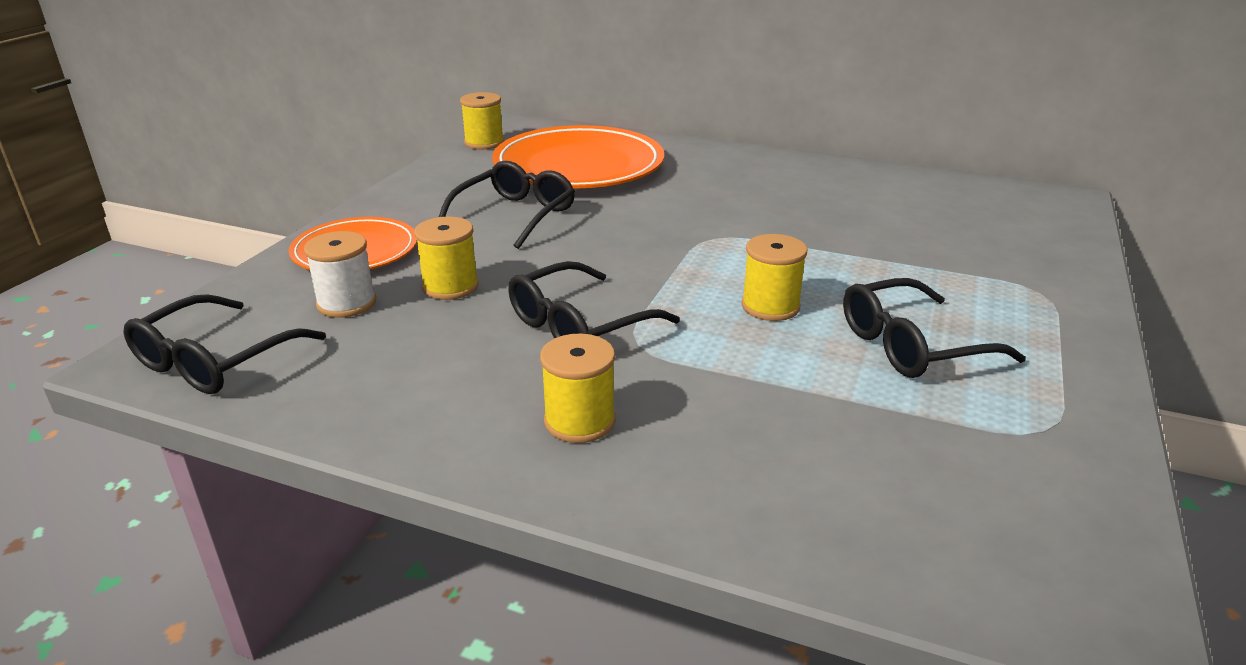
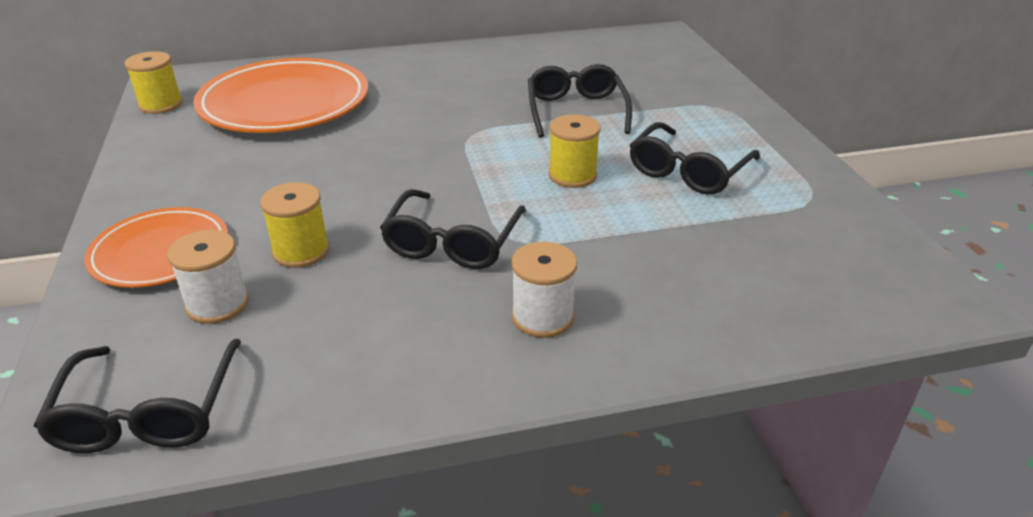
camera: 35 degrees left, 5 degrees up
(514, 215) = (280, 167): black glasses -> black glasses (576, 111)
(579, 421) = (542, 317): yellow spool -> white spool

